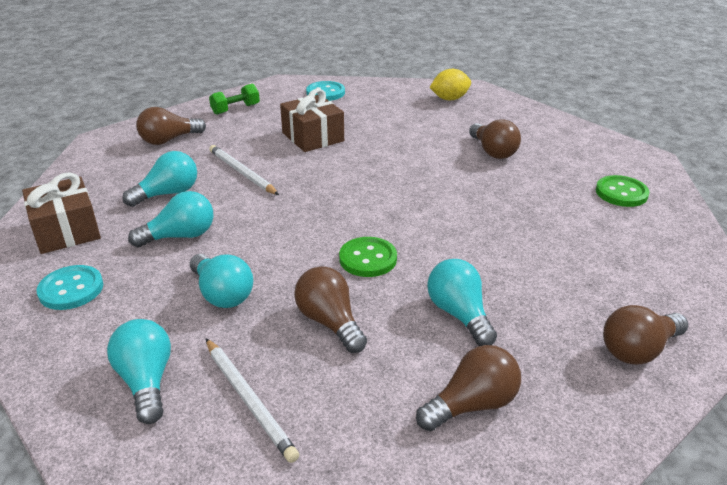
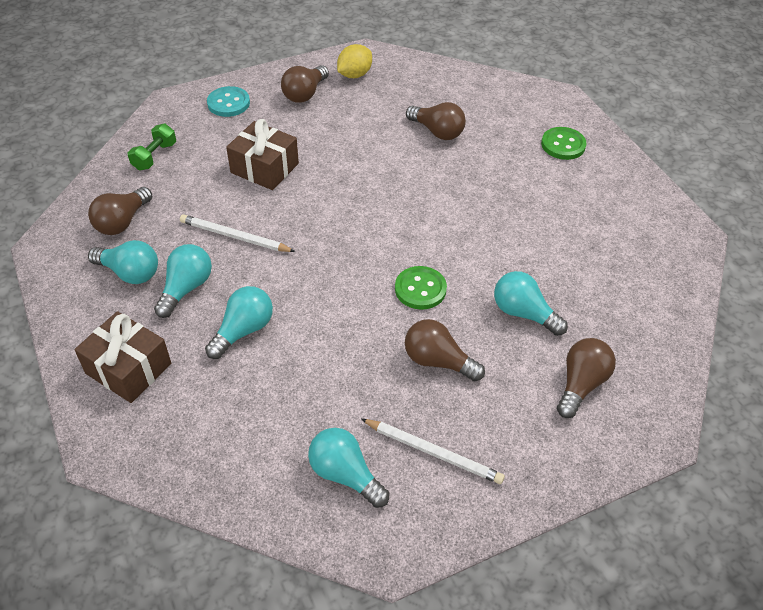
camera: 30 degrees left, 15 degrees up
(71, 289) = (199, 425): turquoise button -> none
(222, 294) = (333, 372): turquoise light bulb -> turquoise light bulb (130, 273)
(638, 350) = (654, 292): brown light bulb -> brown light bulb (305, 94)

